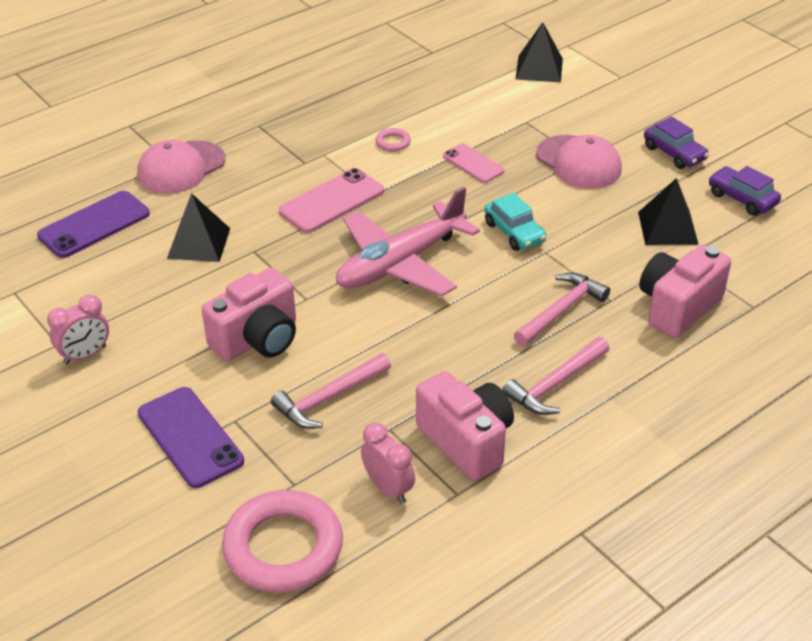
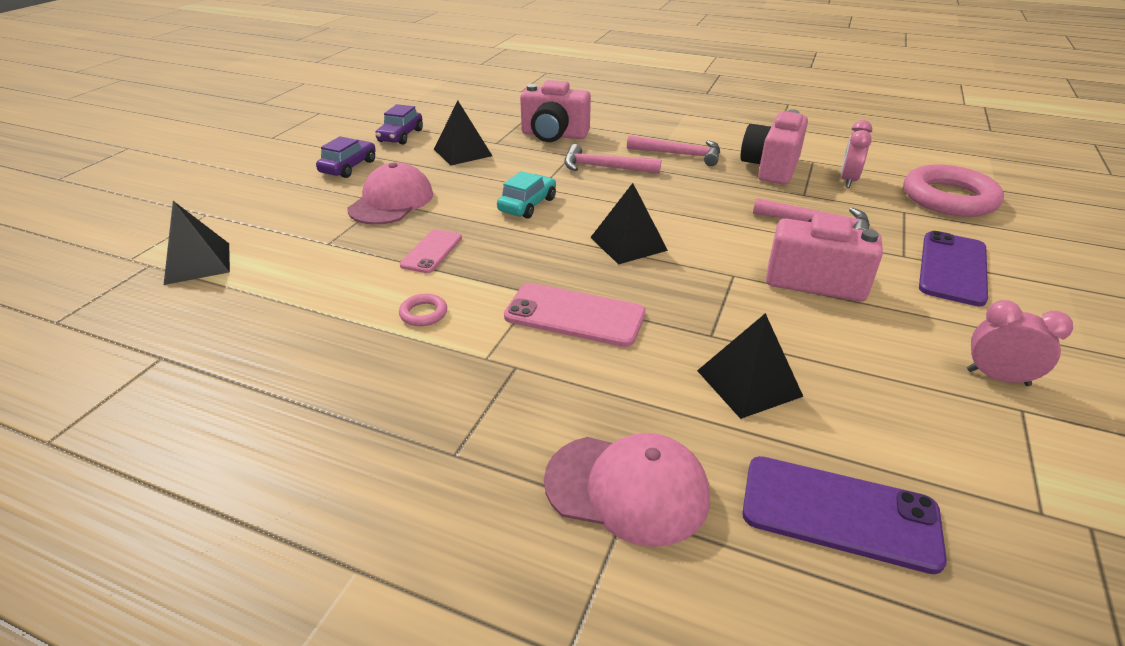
camera: 120 degrees left, 5 degrees down
(400, 263) = (628, 243): pink plane -> black pyramid

